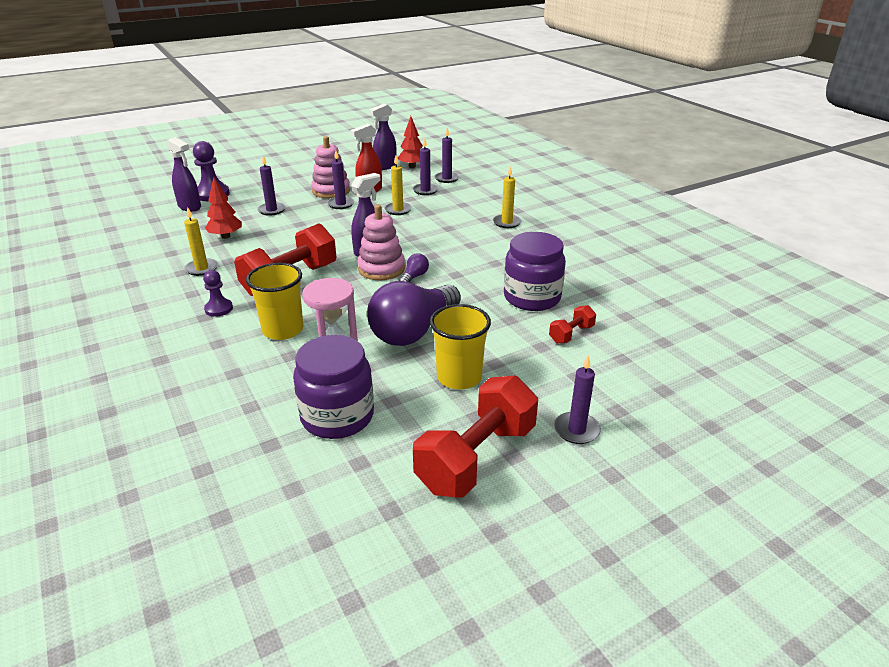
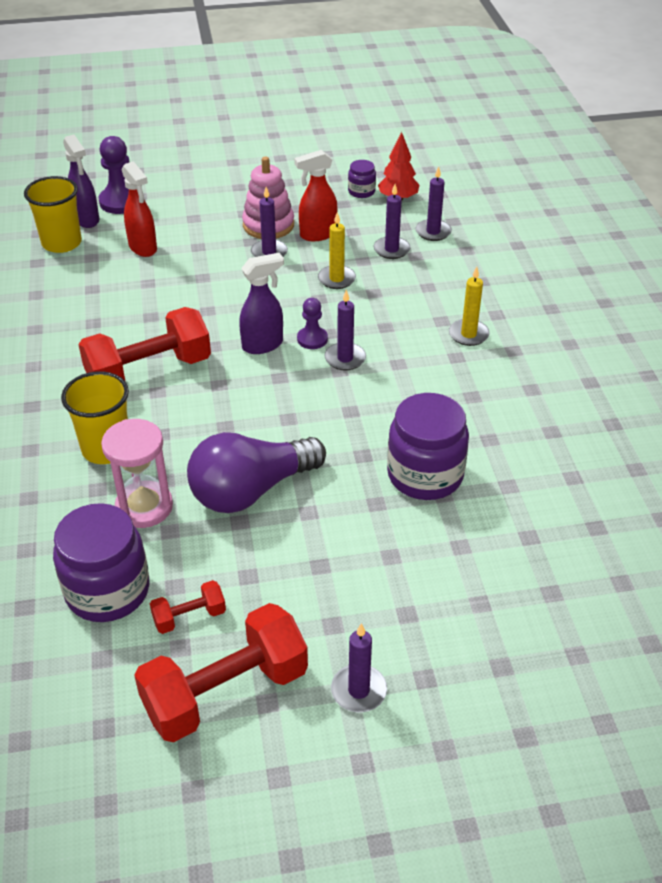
camera: 20 degrees right, 10 degrees up
(202, 268) = (59, 329): yellow candle -> none
(219, 309) = (51, 398): purple pawn -> purple pawn (312, 339)
(226, 236) = (107, 280): red tree -> none
(244, 215) = (143, 248): none -> red spray bottle
(271, 210) = (179, 246): purple candle -> purple candle (345, 358)
(381, 269) = (264, 379): pink stacking toy -> none
(385, 166) = (361, 191): purple spray bottle -> purple jar
(414, 277) = (297, 403): purple light bulb -> none
(459, 377) = (267, 575): yellow cup -> yellow cup (62, 243)
(571, 334) = (439, 547): red dumbbell -> red dumbbell (189, 617)

